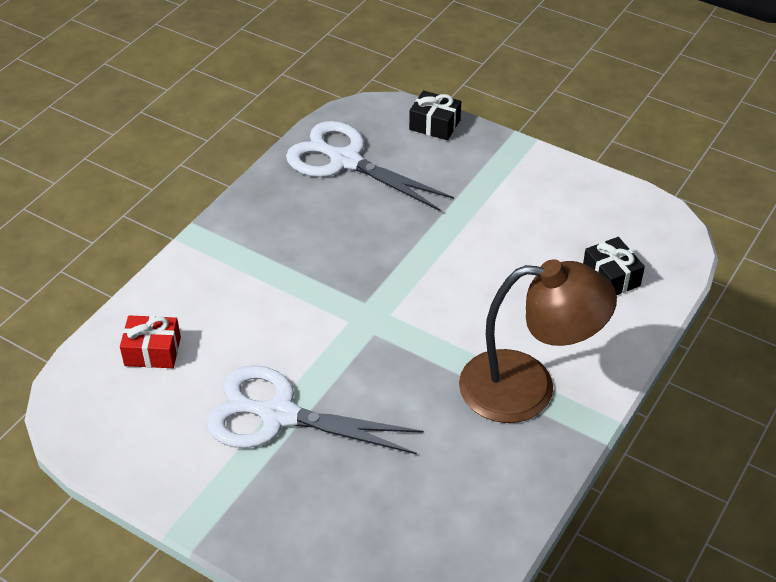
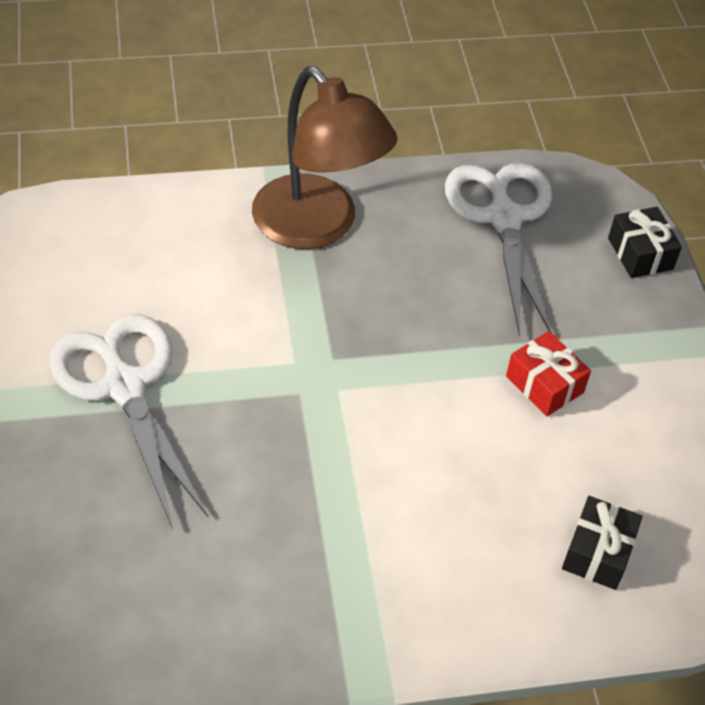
camera: 45 degrees right, 5 degrees up
(152, 351) = (114, 244): red gift -> red gift (544, 384)
(527, 388) = (356, 573): brown lamp -> brown lamp (317, 227)

